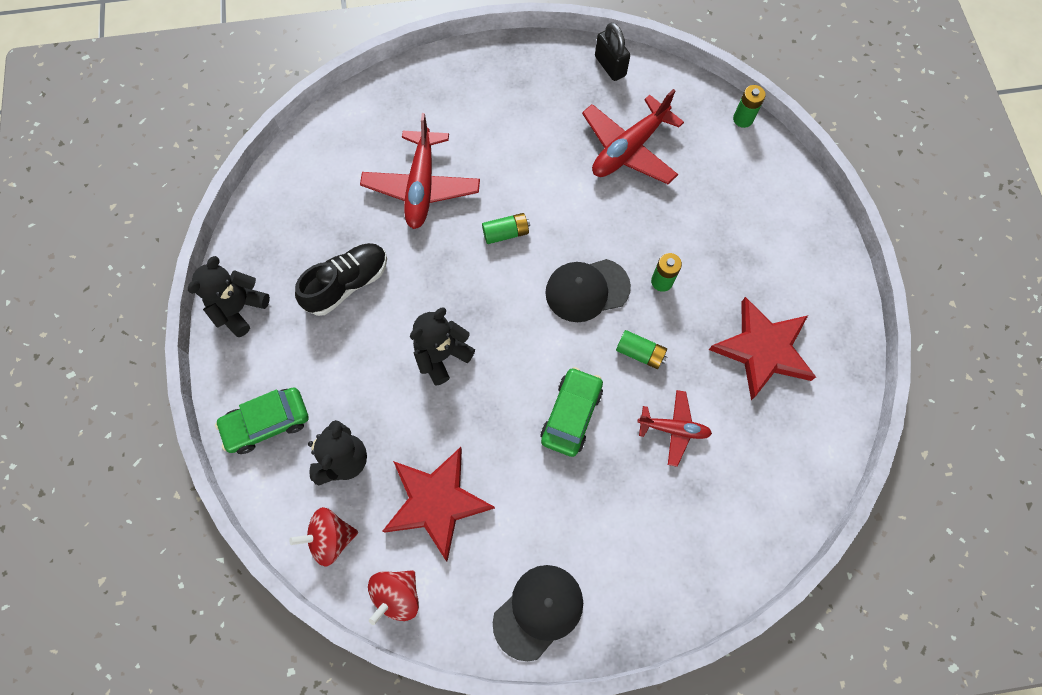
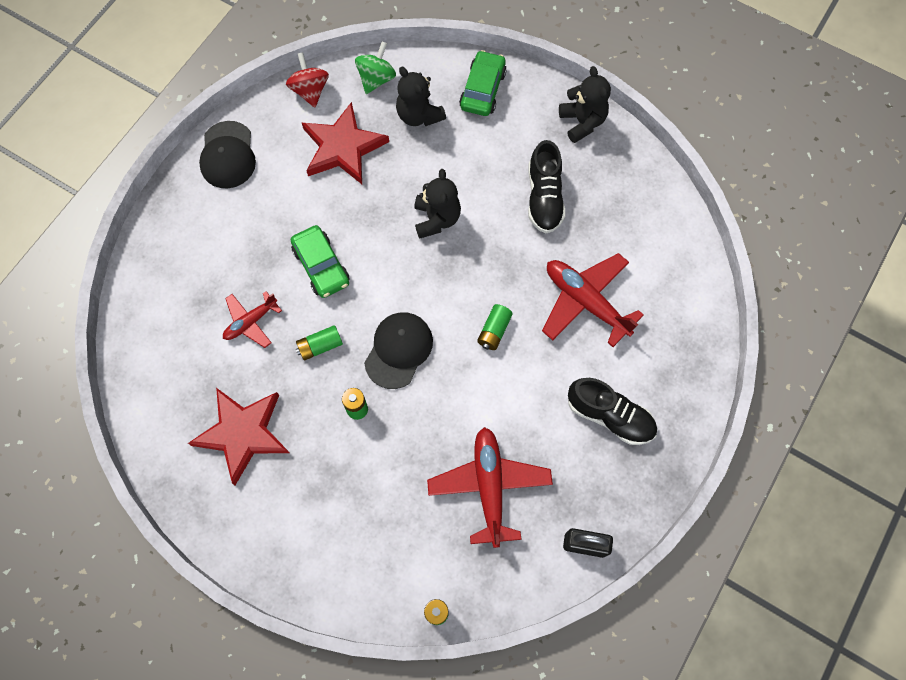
camera: 130 degrees right, 0 degrees up
(331, 538) = (376, 79): red spinning top -> green spinning top
(503, 110) = (610, 416): none -> black shoe

